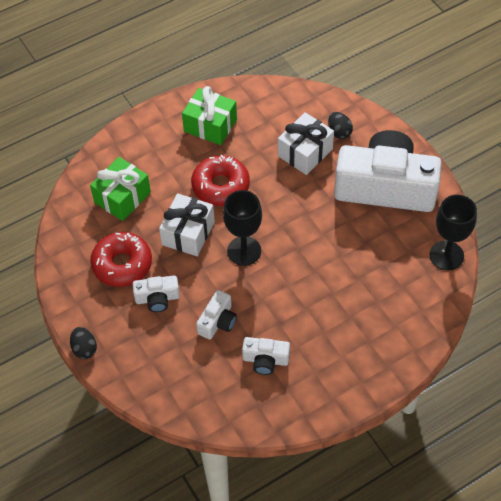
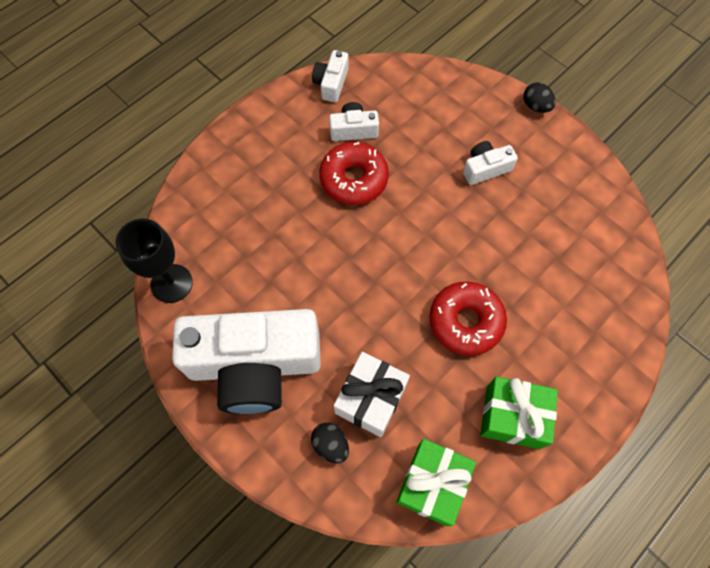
camera: 165 degrees right, 10 degrees up
(122, 197) = (579, 280): green gift -> green gift (432, 484)
(122, 264) = (539, 198): red donut -> red donut (354, 179)
(188, 233) = (481, 250): white gift -> none
(217, 321) = (413, 157): white camera -> white camera (331, 83)
(244, 251) = (410, 241): black goblet -> none

